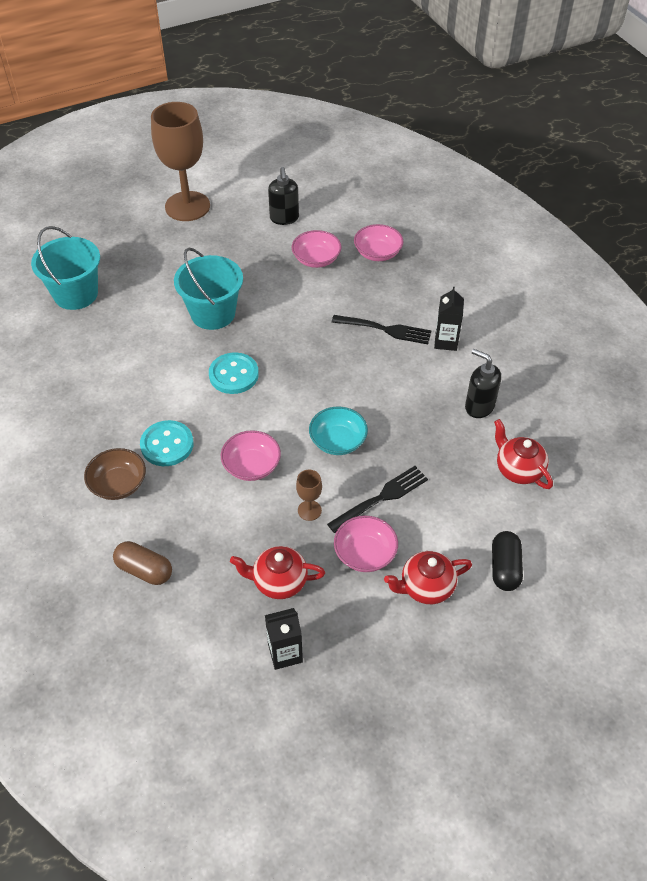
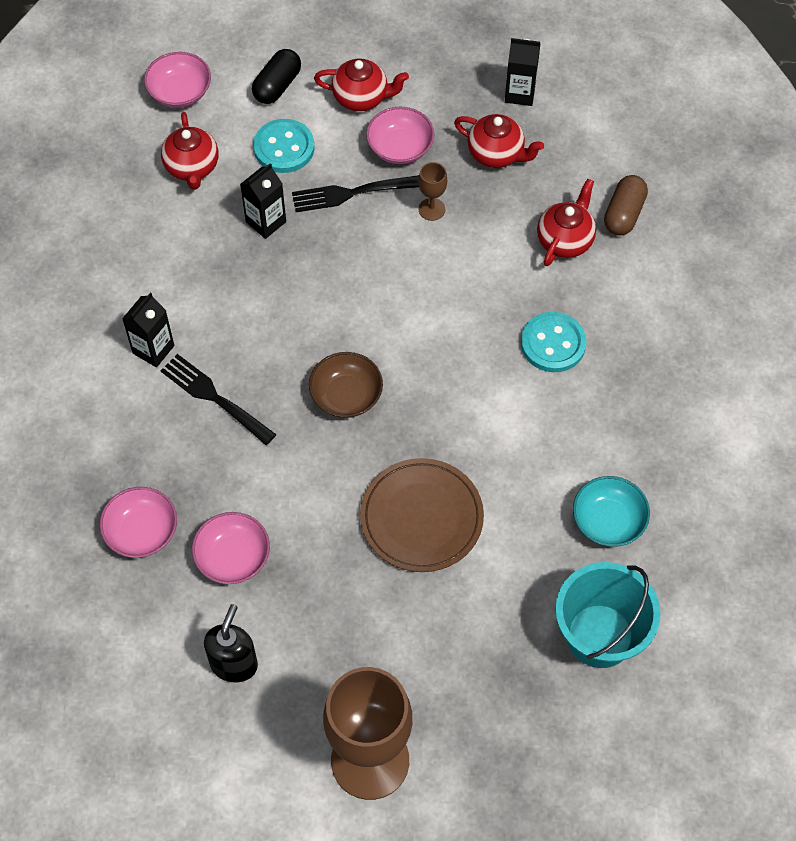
camera: 155 degrees left, 10 degrees up
(118, 484) = (623, 317): brown bowl -> brown bowl (346, 395)
(144, 570) = (624, 214): brown capsule -> brown capsule turned 60 degrees clockwise
(187, 527) = (565, 240): none -> red teapot
(213, 313) = (421, 517): turquoise bucket -> brown plate
(233, 375) = (436, 408): turquoise button -> turquoise button (284, 148)
(251, 466) = (469, 281): pink bowl -> pink bowl (180, 92)
(338, 441) = (360, 272): turquoise bowl -> turquoise bowl (608, 521)
(432, 450) = (266, 222): none -> black carton
(479, 406) = (178, 251): black soap dispenser -> none

